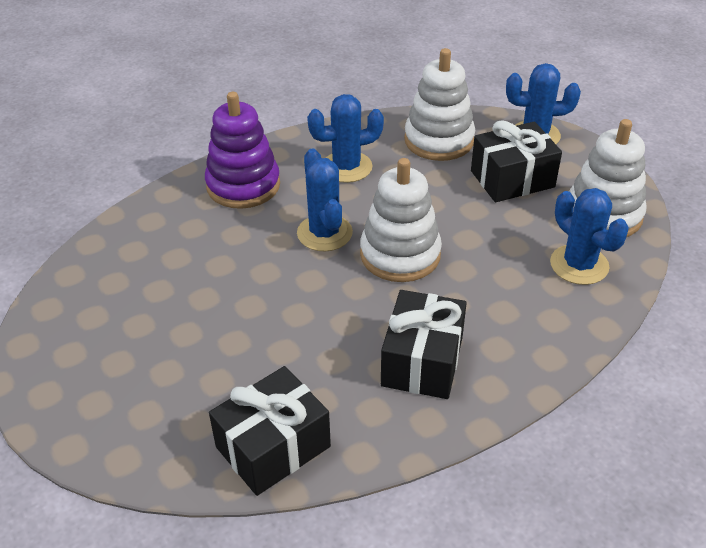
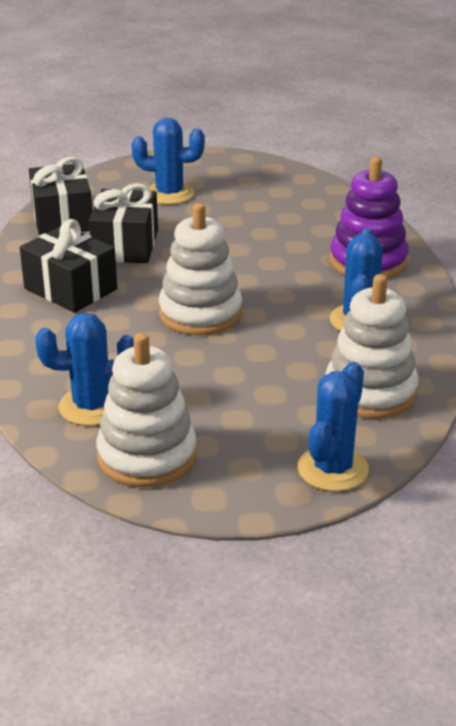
camera: 115 degrees right, 10 degrees down
(324, 233) = (263, 285): blue cactus -> blue cactus (169, 194)
(512, 179) = (259, 417): black gift -> black gift (125, 245)

